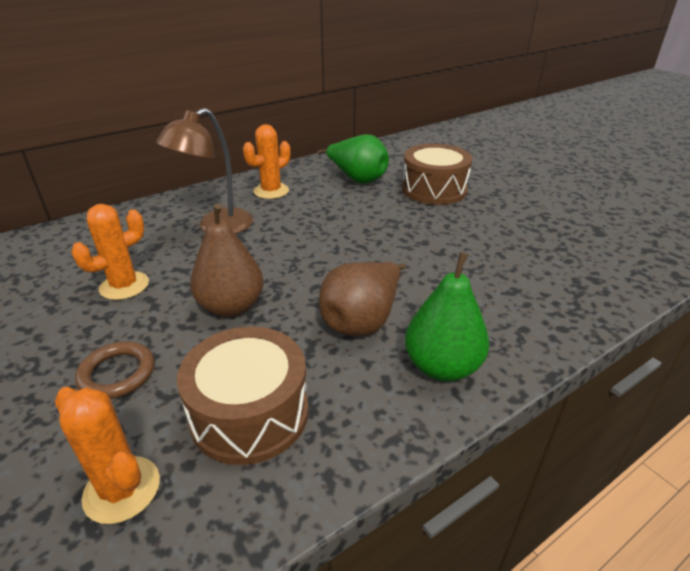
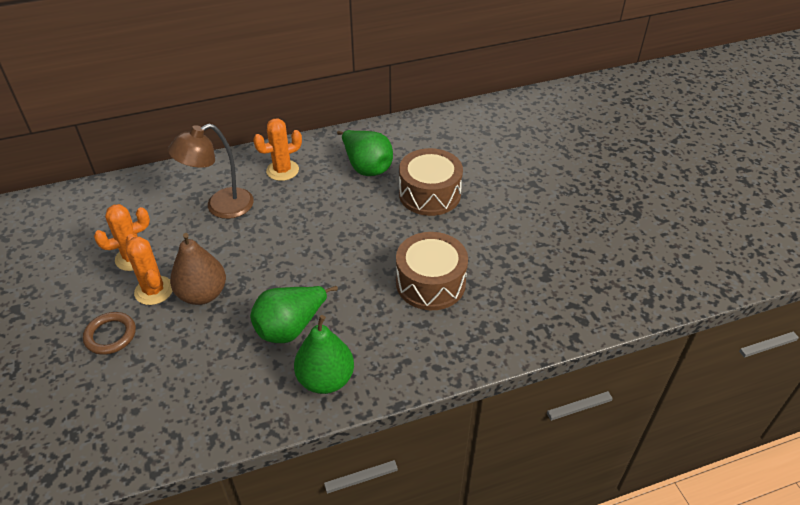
camera: 15 degrees right, 10 degrees up
(122, 489) = (94, 417): orange cactus -> orange cactus (154, 290)
(249, 413) = (183, 385): brown drum -> brown drum (430, 283)
(362, 321) = (290, 327): brown pear -> green pear

